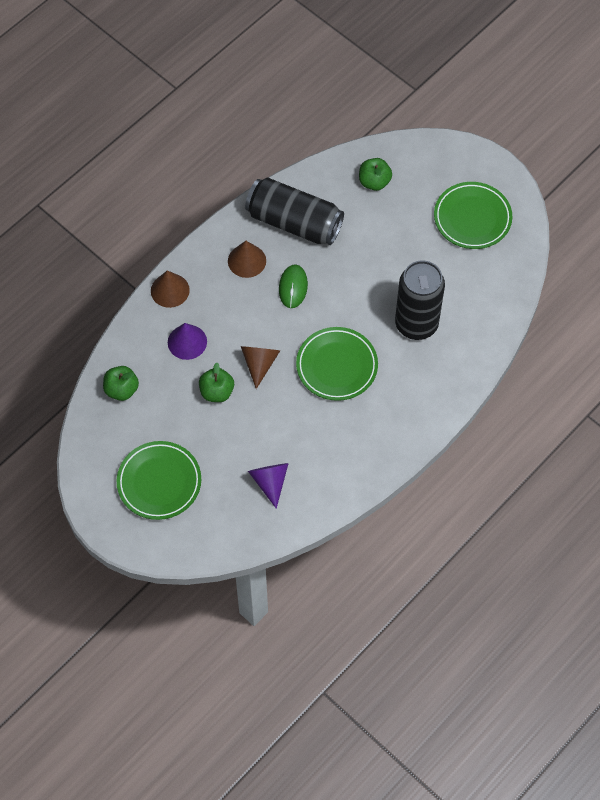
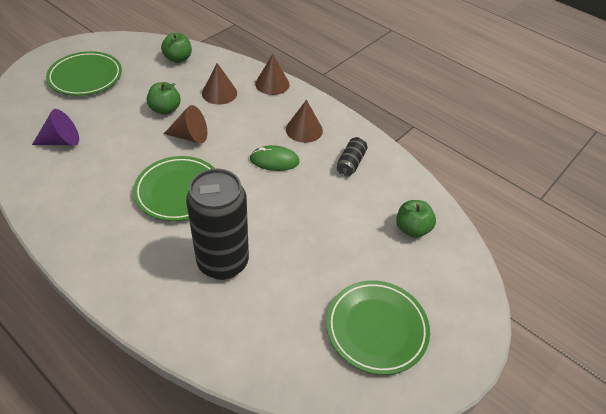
camera: 85 degrees right, 15 degrees down
(187, 342) = (219, 93): purple cone -> brown cone
(294, 222) = (351, 163): black can -> black can, size x0.45

